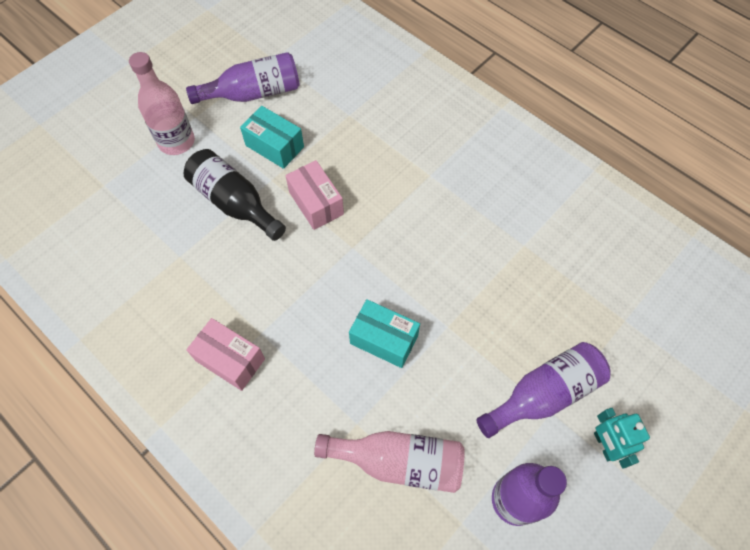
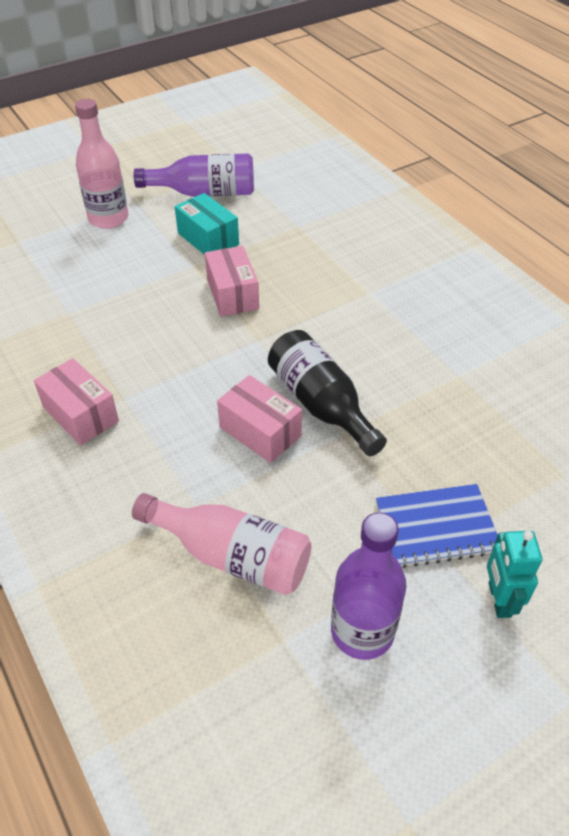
camera: 15 degrees right, 15 degrees down
(234, 203) = (145, 278): black bottle -> black bottle (321, 404)
(384, 339) = (260, 431): turquoise box -> pink box
(544, 394) = (436, 527): purple bottle -> blue notebook

